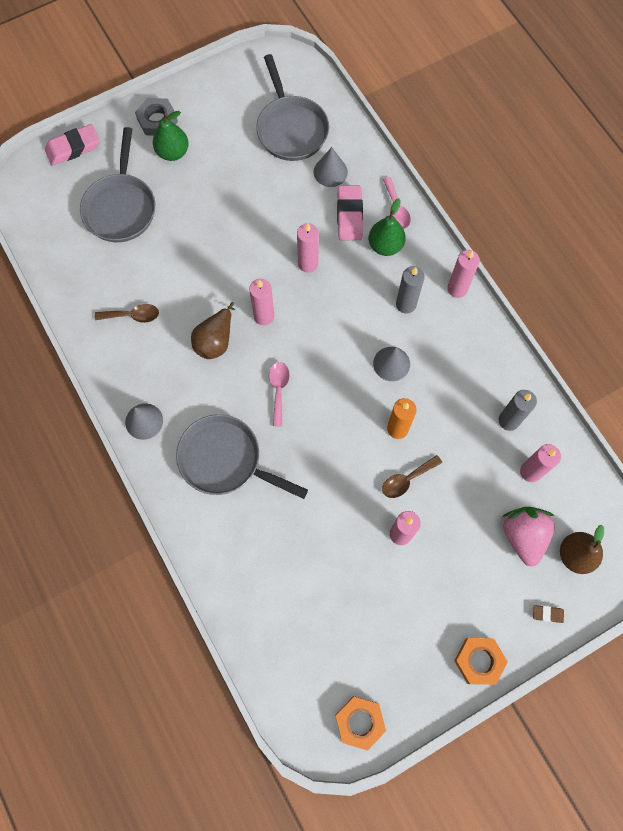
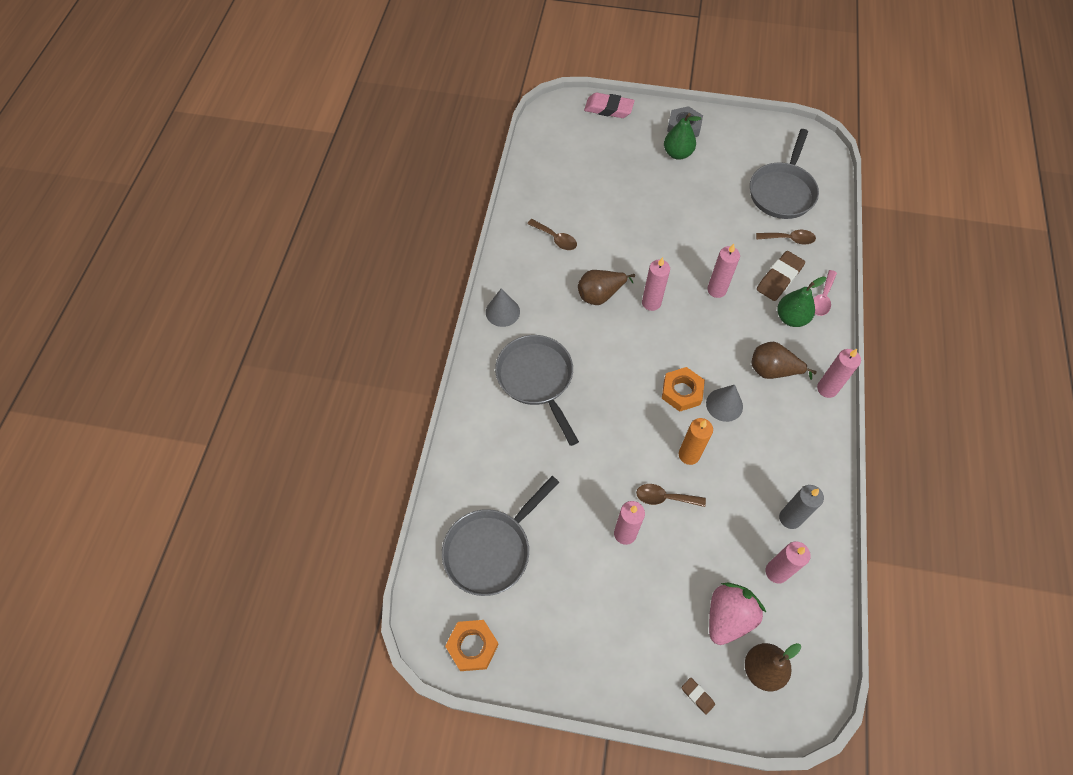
camera: 40 degrees right, 10 degrees down
(121, 207) = (608, 165): grey pan -> grey pan (491, 550)
(278, 390) = (618, 360): pink spoon -> none
(330, 172) = (789, 239): grey cone -> brown spoon
(349, 215) = (779, 278): pink eraser -> brown eraser
(406, 304) = (773, 370): grey candle -> brown pear
(479, 661) = (607, 683): orange nut -> orange nut (682, 392)

